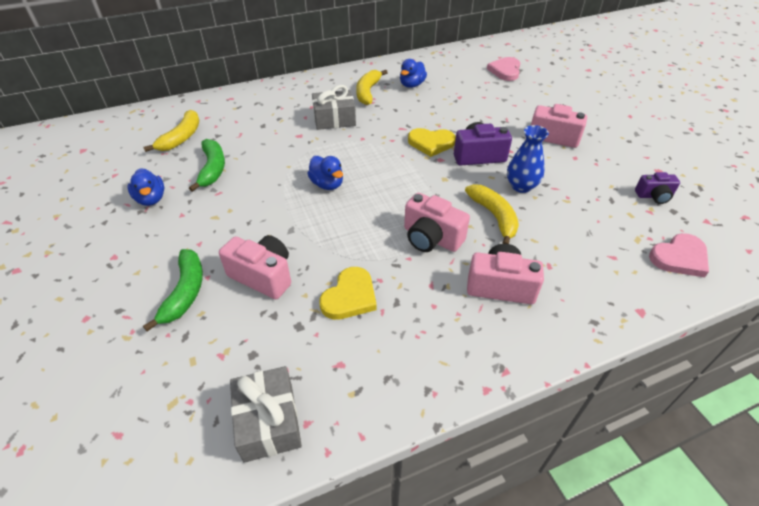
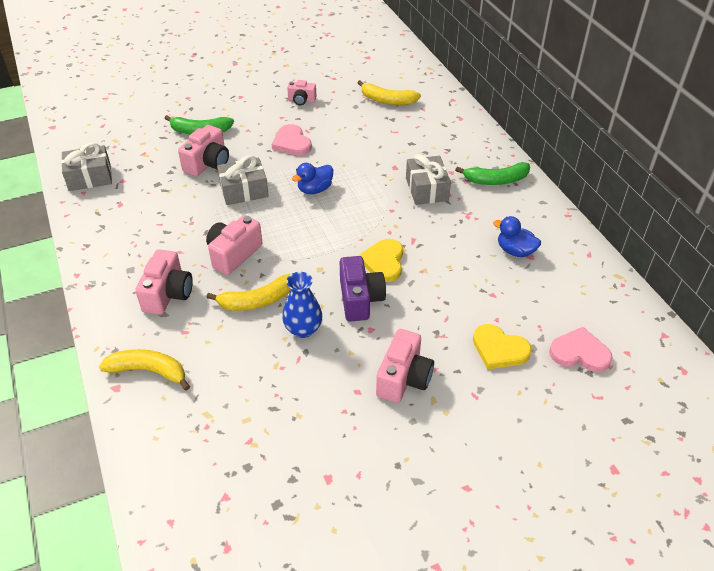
camera: 90 degrees right, 0 degrees up
(151, 199) = (301, 100): blue duck -> pink camera
(212, 169) = (340, 123): green banana -> green banana (496, 180)
(323, 238) = (244, 190): none -> grey gift
(350, 297) = (177, 207): yellow heart -> yellow heart (499, 349)
(368, 92) = (490, 213): yellow banana -> yellow banana (149, 371)
(654, 196) = (275, 454): purple camera -> none
(679, 257) = (173, 444): pink heart -> pink heart (292, 143)

